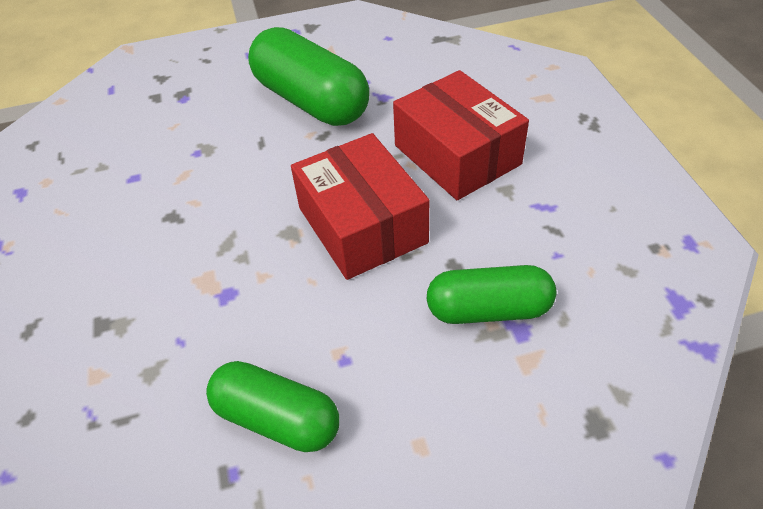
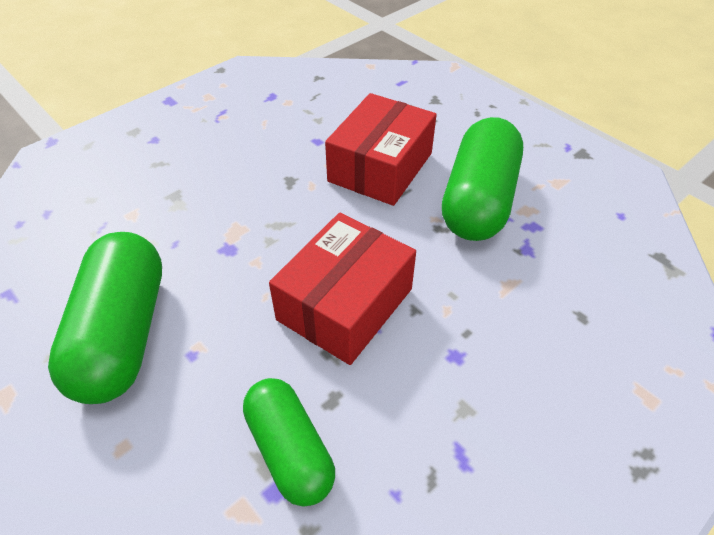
camera: 60 degrees right, 0 degrees up
(277, 419) = (122, 334): green capsule -> green capsule, size x1.58
(457, 155) = (486, 344): red box -> red box (380, 167)

